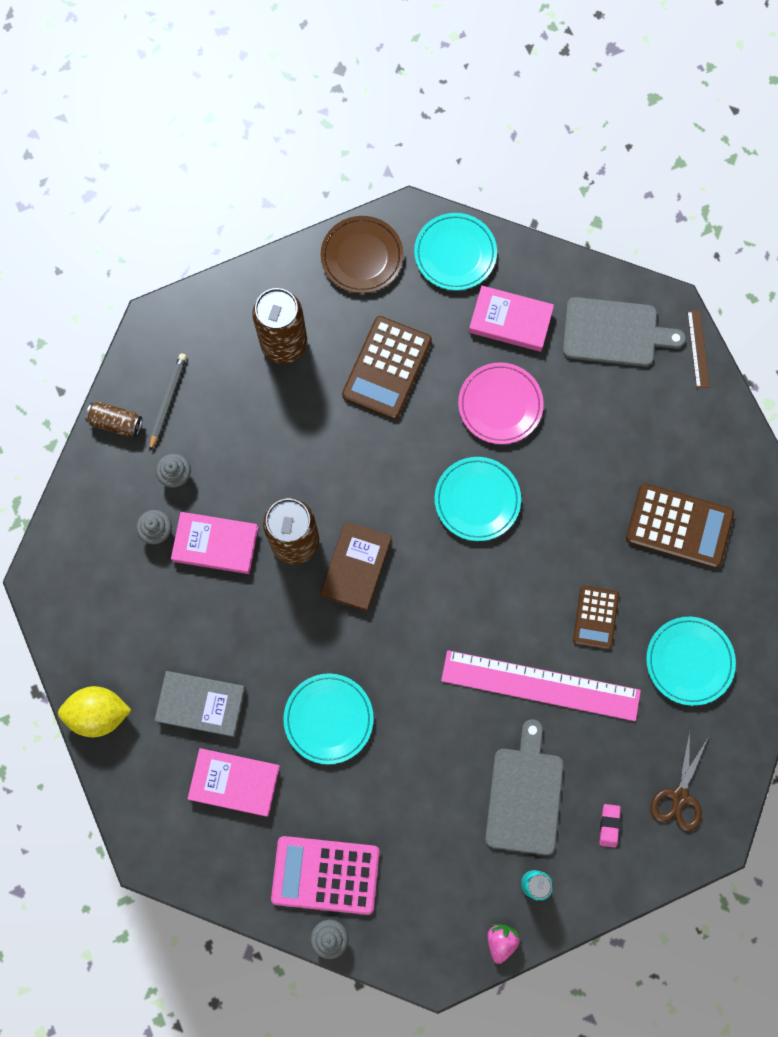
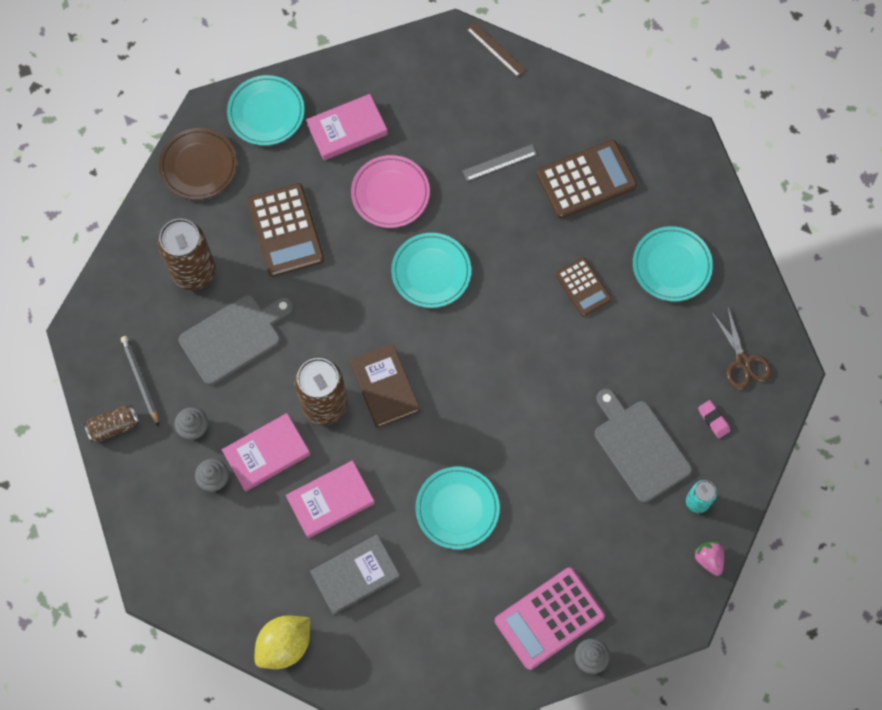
camera: 40 degrees left, 5 degrees down
(234, 782) = (428, 609): pink book -> pink book (330, 500)
(540, 686) = (585, 364): pink ruler -> none
(614, 333) = (428, 82): grey cutting board -> grey cutting board (234, 337)
(616, 451) = (499, 162): none -> grey ruler

